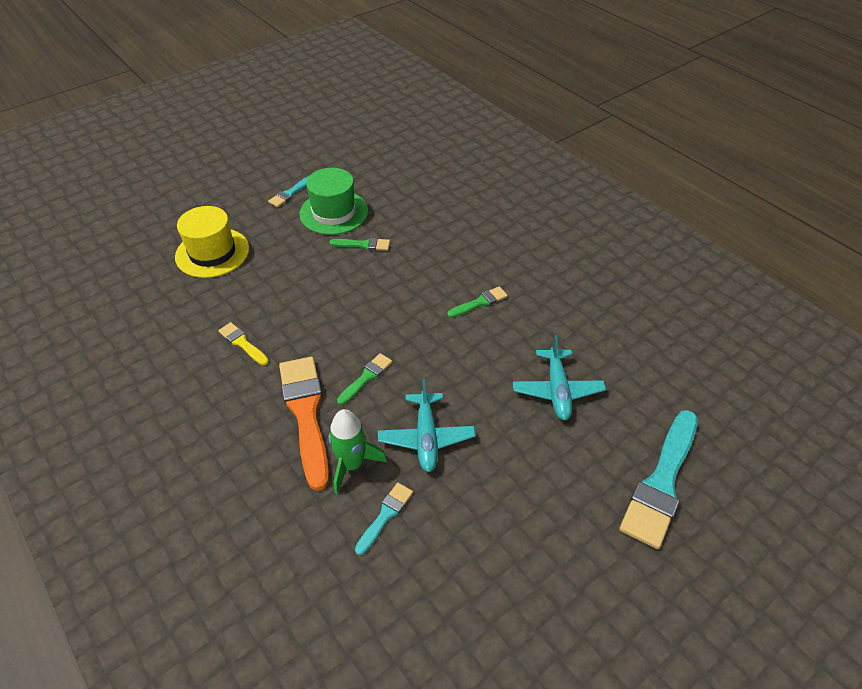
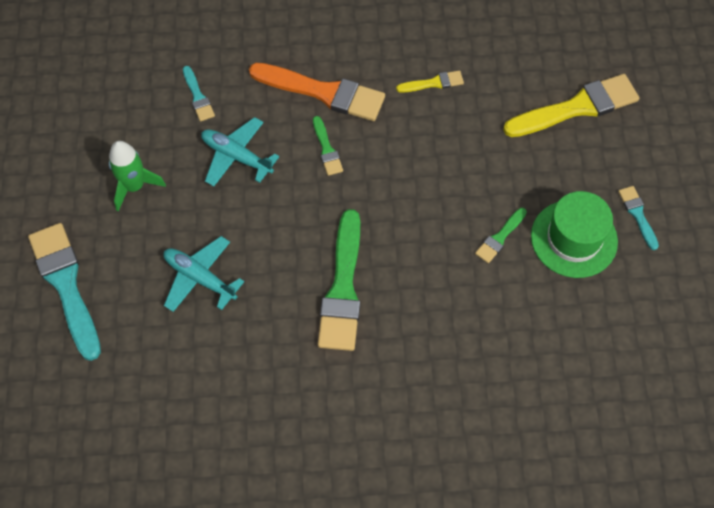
camera: 125 degrees right, 15 degrees up
(212, 253) = (577, 107): yellow hat -> yellow brush
(352, 464) = (254, 98): green rocket -> green rocket (134, 186)
(479, 302) = (343, 288): green brush -> green brush, size x2.06

